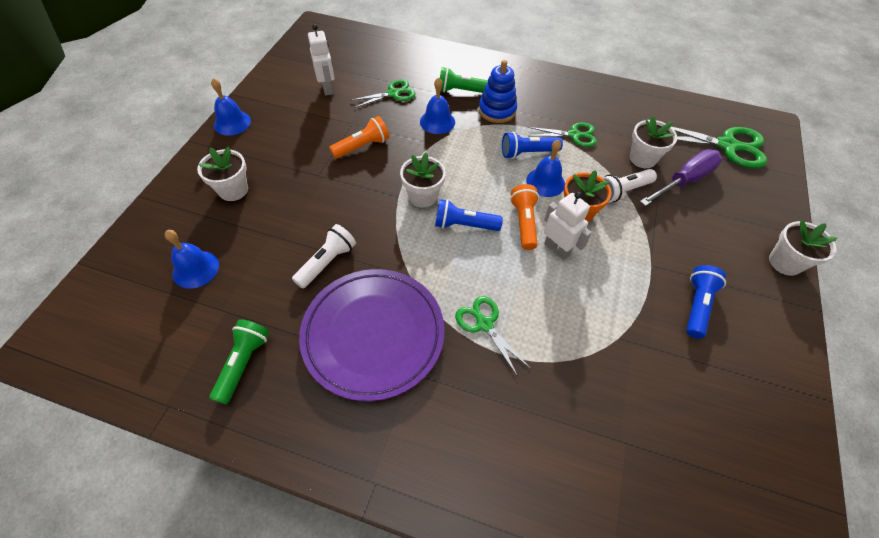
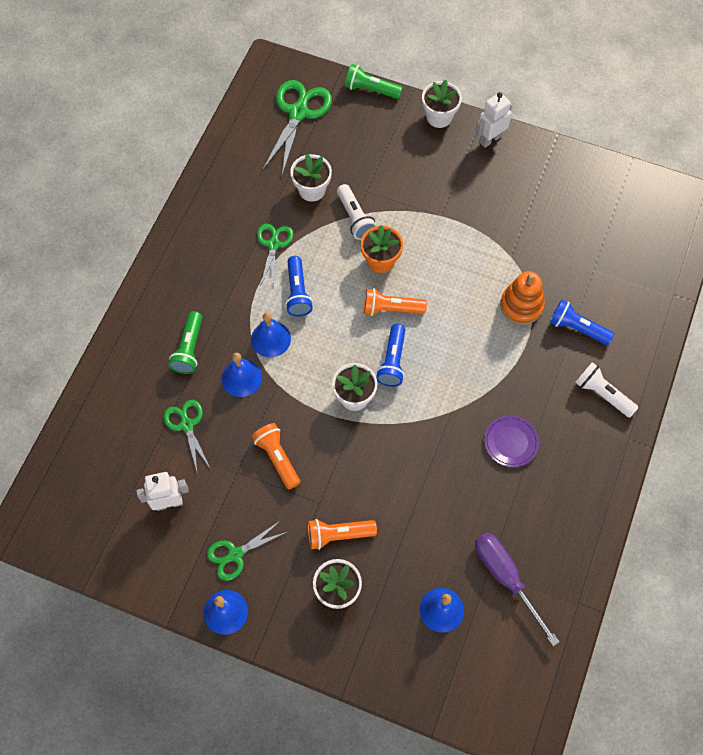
camera: 85 degrees left, 10 degrees up
(243, 363) = (539, 547): green flashlight -> green flashlight (371, 89)
(286, 189) = (338, 535): none -> orange flashlight
(327, 262) = (435, 485): white flashlight -> white flashlight (602, 394)
(373, 335) = (511, 442): purple plate -> purple plate, size x0.45
(484, 324) = (499, 354): green scissors -> green scissors (235, 554)
(497, 110) = (228, 314): blue stacking toy -> none
(545, 182) = (340, 282): blue bell -> blue bell (270, 339)
(553, 349) = (521, 305): none -> orange stacking toy
(557, 249) = (423, 286): white robot -> white robot (490, 139)
(684, 181) = (343, 163): purple screwdriver -> purple screwdriver (506, 578)
(697, 306) = (481, 193): blue flashlight -> blue flashlight (577, 328)

